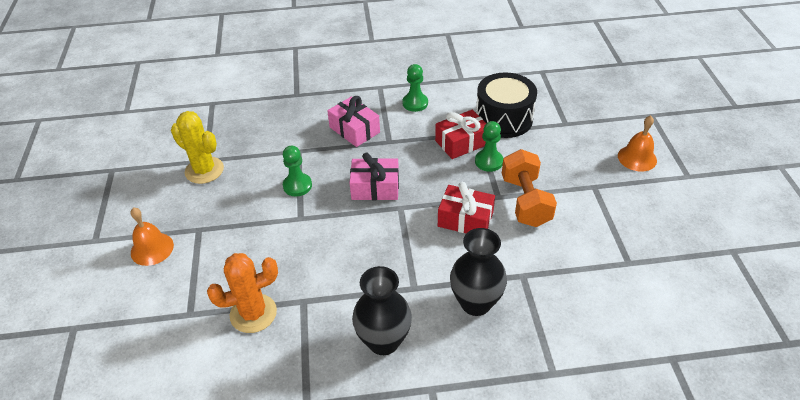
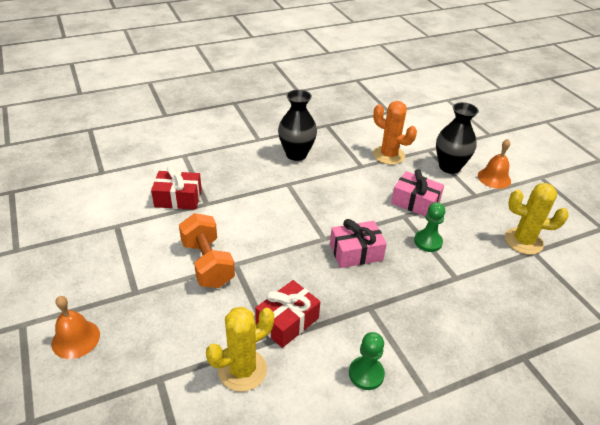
camera: 160 degrees right, 5 degrees down
(253, 313) = (388, 155): orange cactus -> orange cactus turned 75 degrees clockwise
(354, 130) = (416, 315): pink gift -> pink gift (415, 202)
(465, 219) = (262, 237): red gift -> red gift (178, 198)
(475, 303) = (240, 181): black vase -> black vase (449, 167)
(489, 161) = (251, 301): green pawn -> none
(504, 119) = (242, 370): black drum -> yellow cactus

